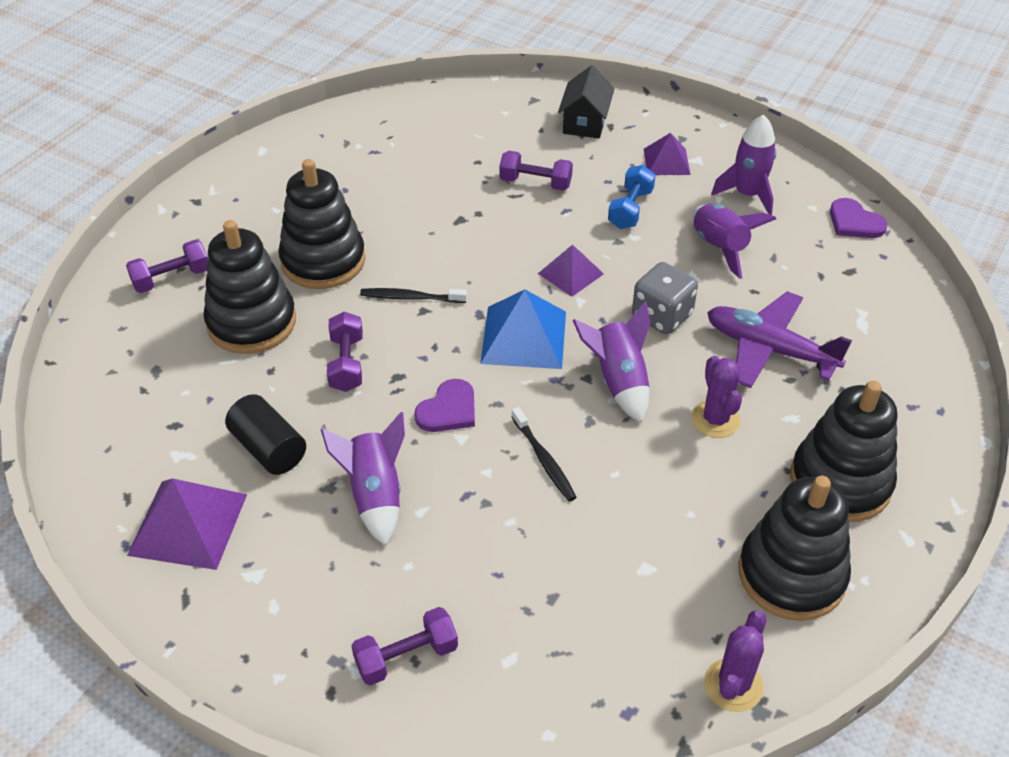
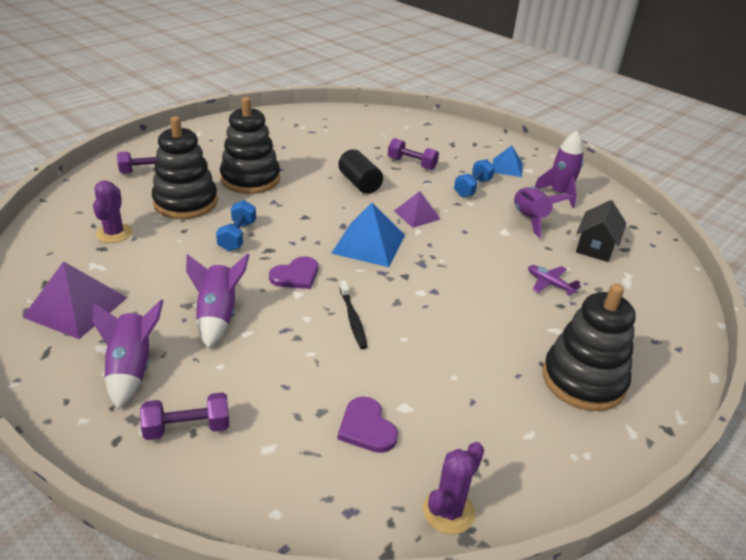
camera: 10 degrees right, 10 degrees down
(269, 448) = (158, 274): black cylinder -> black cylinder (359, 183)
(346, 363) = (237, 236): purple dumbbell -> blue dumbbell
(411, 297) = (299, 208): black toothbrush -> none
(585, 122) = (457, 139): black house -> black house (595, 247)
(618, 381) = (428, 282): purple rocket -> purple rocket (131, 369)
(662, 316) = (474, 250): grey dice -> none
(666, 161) = (507, 167): purple pyramid -> blue pyramid
(715, 419) = (494, 319): purple cactus -> purple cactus (114, 233)
(769, 349) = (549, 284): purple plane -> purple plane, size x0.50
(791, 575) = (524, 437): black stacking toy -> none
(854, 222) = (635, 222): purple heart -> purple heart (366, 427)

